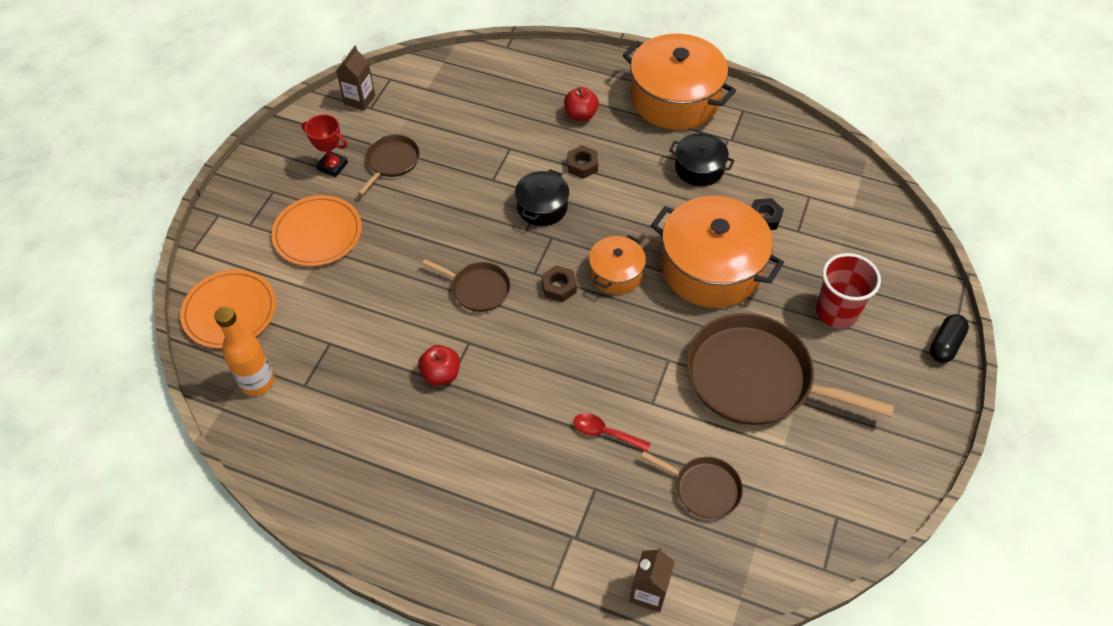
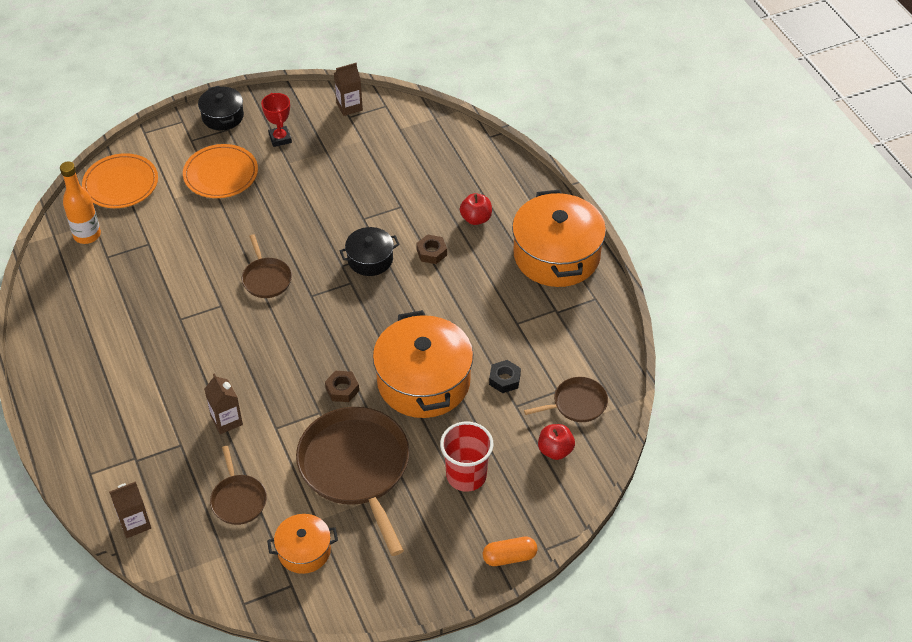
camera: 45 degrees right, 5 degrees down
(391, 162) = (317, 161): brown pan -> brown pan (577, 404)
(441, 374) = (183, 311): red apple -> red apple (555, 450)
(559, 287) = (314, 316): brown nut -> brown nut (342, 389)
(605, 433) = (226, 420): red spoon -> brown carton
(616, 273) = (359, 336): orange pot -> orange pot (304, 551)
(699, 168) = (507, 313): black pot -> black pot (222, 116)
(945, 345) = (509, 557): black capsule -> orange capsule

